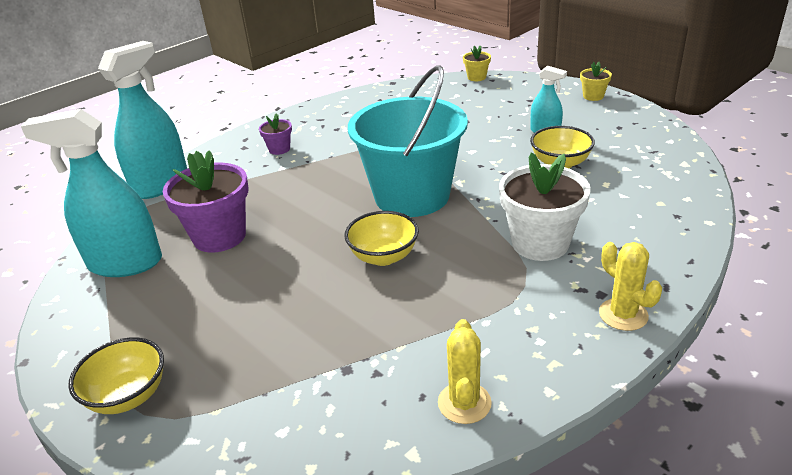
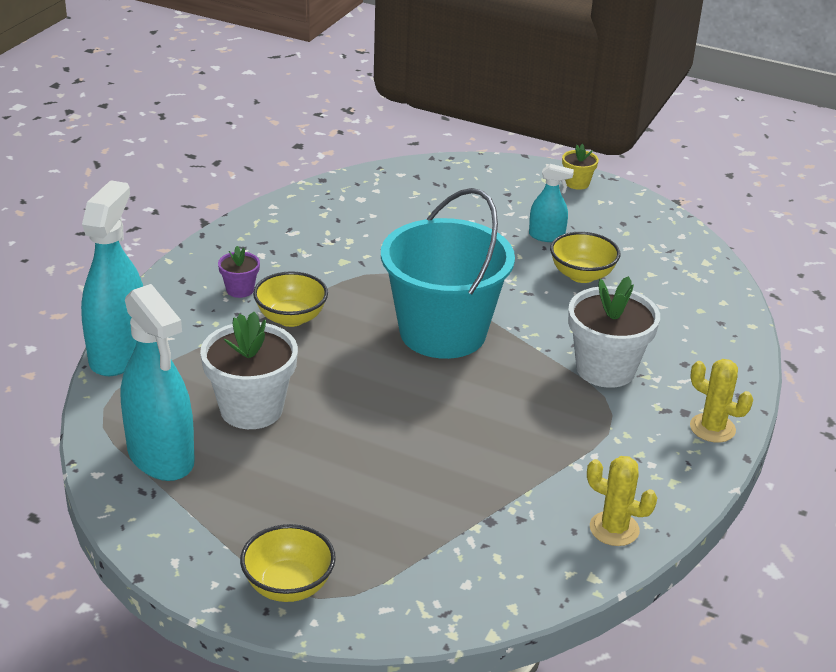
camera: 25 degrees left, 0 degrees up
(125, 263) = (161, 456): turquoise spray bottle -> turquoise spray bottle turned 105 degrees counterclockwise
(219, 236) = (251, 409): purple flower pot -> white flower pot
(383, 256) = (455, 405): yellow bowl -> yellow bowl (291, 318)
(464, 403) = (614, 529): yellow cactus -> yellow cactus turned 45 degrees counterclockwise
(476, 77) = (426, 165): yellow flower pot -> none

